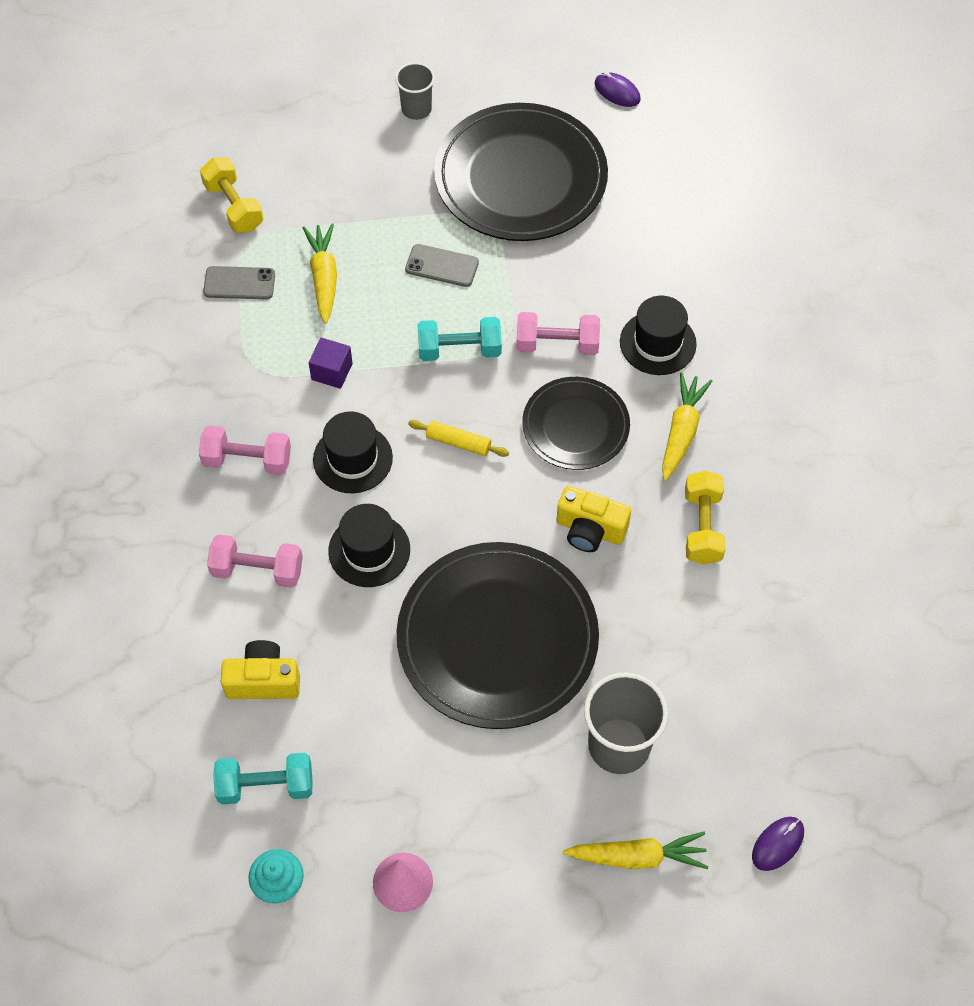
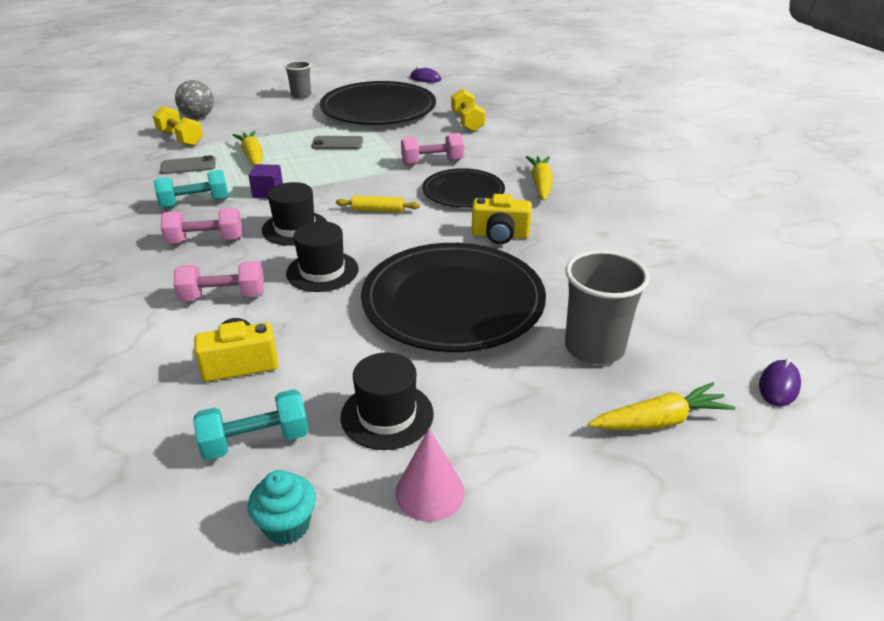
camera: 15 degrees left, 25 degrees down
(262, 147) = (198, 117): none -> grey ball
(459, 350) = (363, 172): turquoise dumbbell -> turquoise dumbbell (195, 203)
(658, 343) = (501, 153): black hat -> black hat (387, 415)
(702, 527) = (584, 222): yellow dumbbell -> yellow dumbbell (467, 122)

